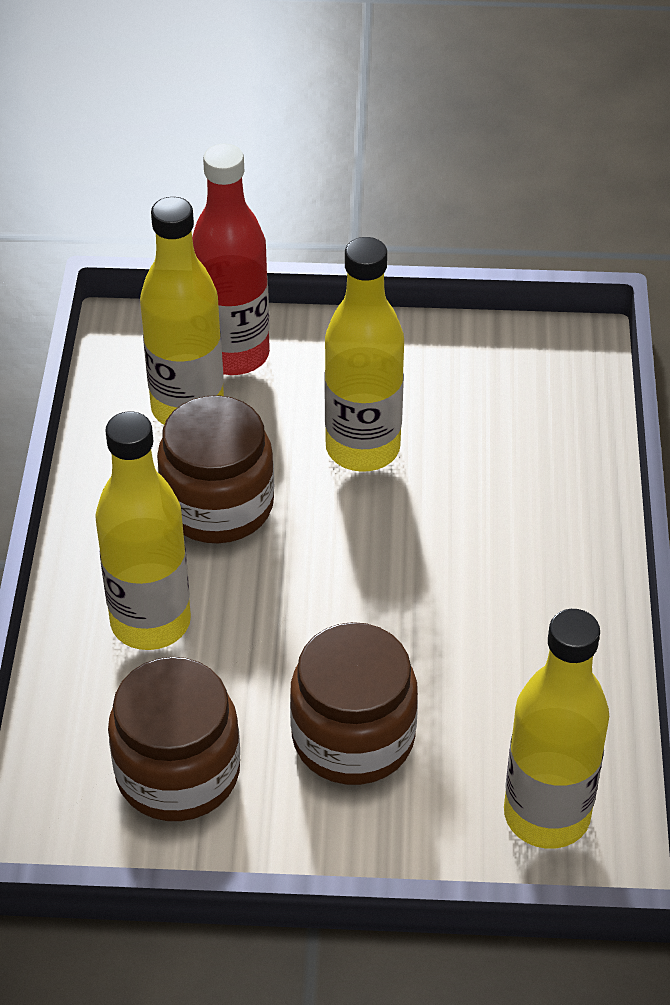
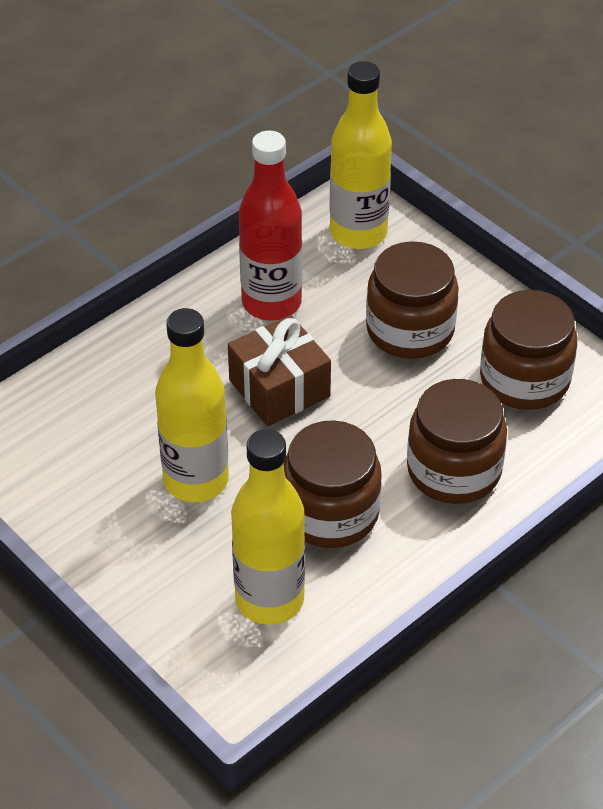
camera: 135 degrees left, 0 degrees up
(150, 622) = (454, 470): yellow bottle -> brown jar
(234, 354) = (188, 618): red bottle -> red bottle (271, 303)
(399, 578) = (279, 388): none -> brown gift

